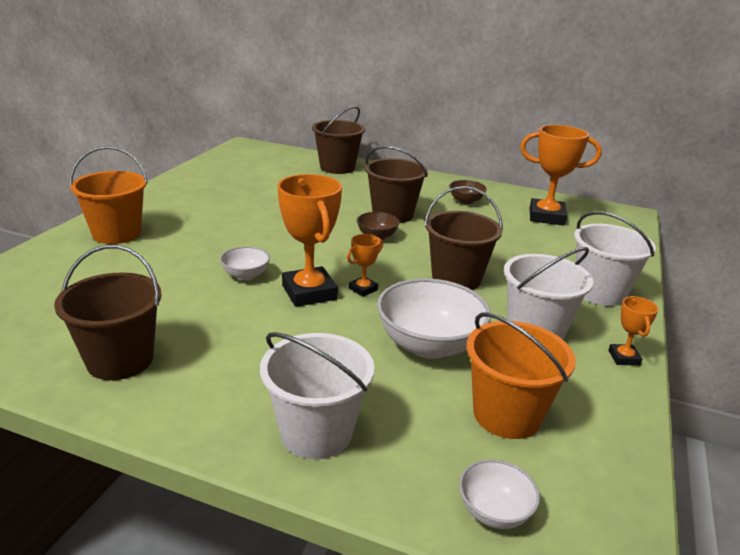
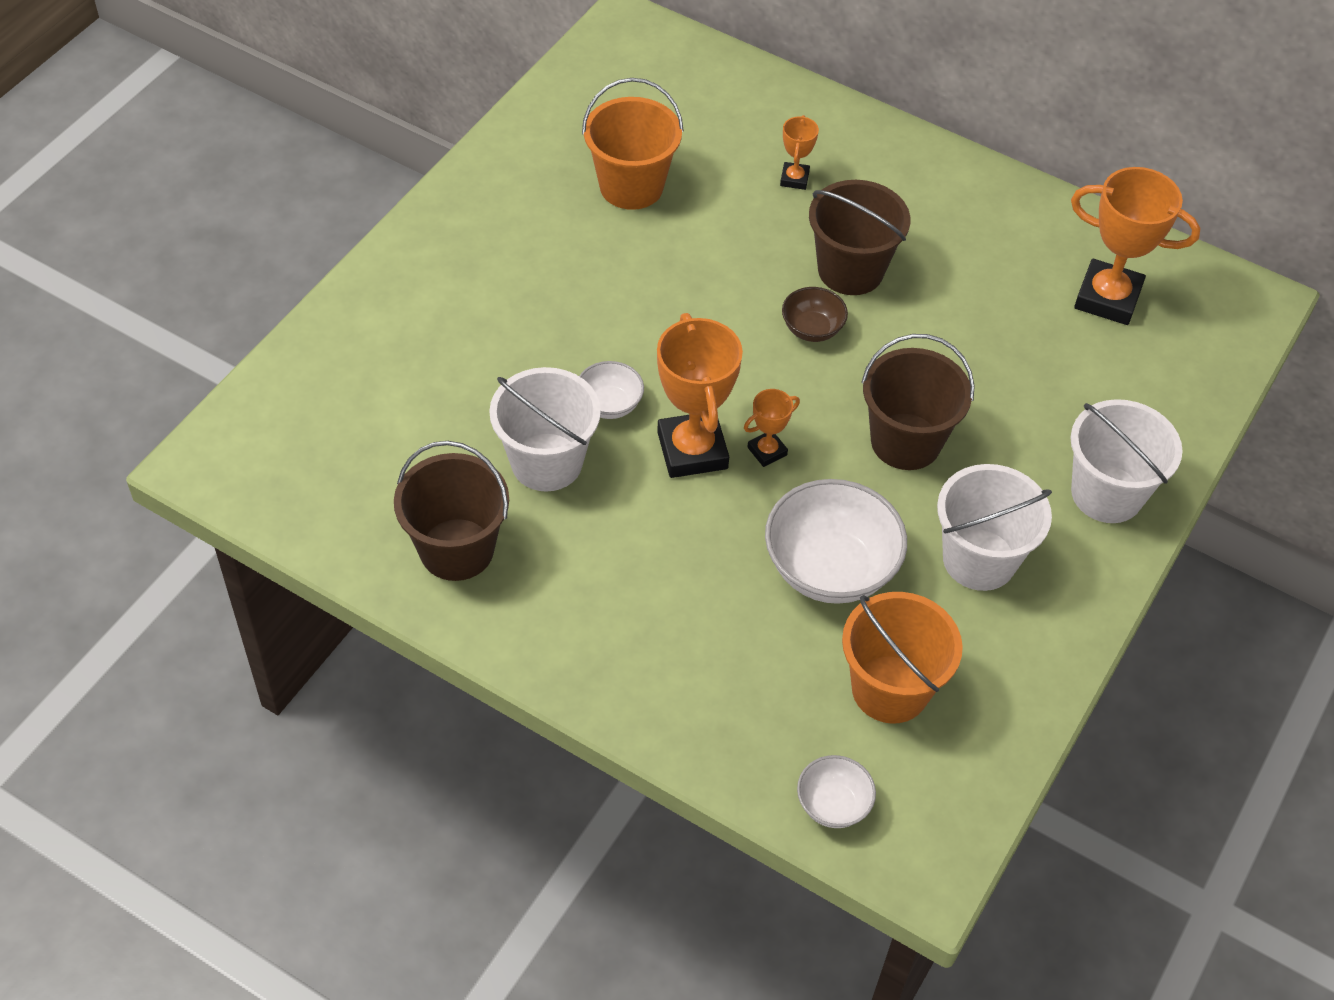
camera: 10 degrees right, 25 degrees up
(117, 233) = (429, 289): orange bucket -> orange bucket (631, 186)
(316, 432) = (671, 684): white bucket -> white bucket (546, 462)
(337, 167) = (784, 115): brown bucket -> none
(466, 201) = (984, 240): brown bowl -> none
(624, 358) = (1076, 621): orange trophy -> orange trophy (794, 179)

